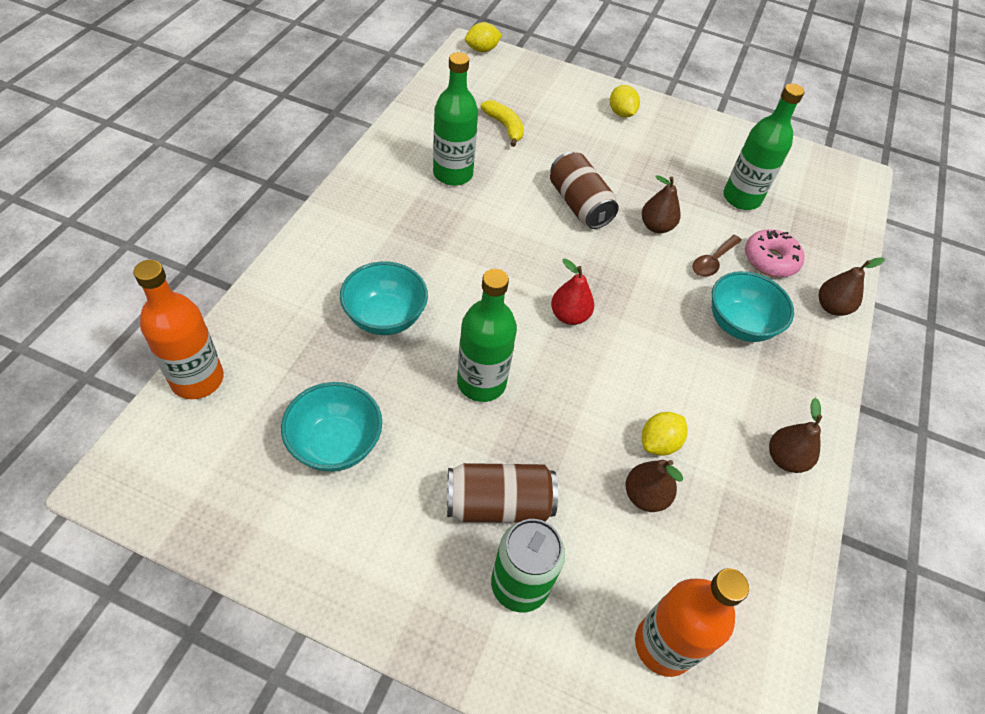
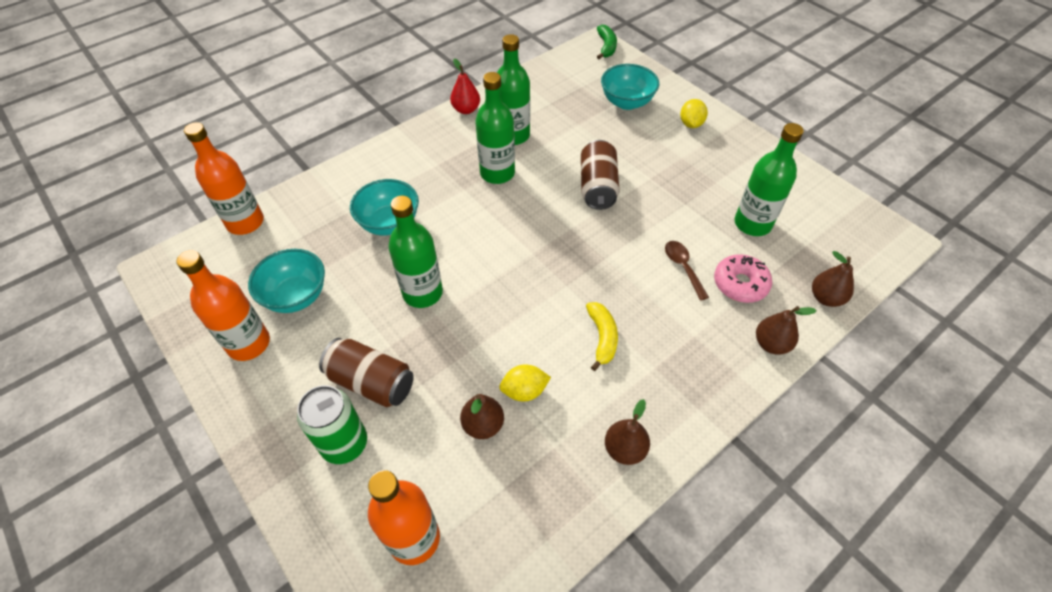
camera: 35 degrees right, 0 degrees up
(318, 525) = (249, 344): none -> orange bottle
(466, 221) = (497, 173): none -> green bottle
(482, 50) = (606, 47): yellow lemon -> green banana
(505, 127) = (581, 110): yellow banana -> yellow banana (602, 337)
(569, 316) = (525, 268): red pear -> red pear (466, 110)
(656, 226) = (652, 223): brown pear -> brown pear (825, 298)
(713, 261) = (683, 267): brown spoon -> brown spoon turned 90 degrees clockwise
(739, 324) = (667, 326): turquoise bowl -> turquoise bowl (626, 102)

